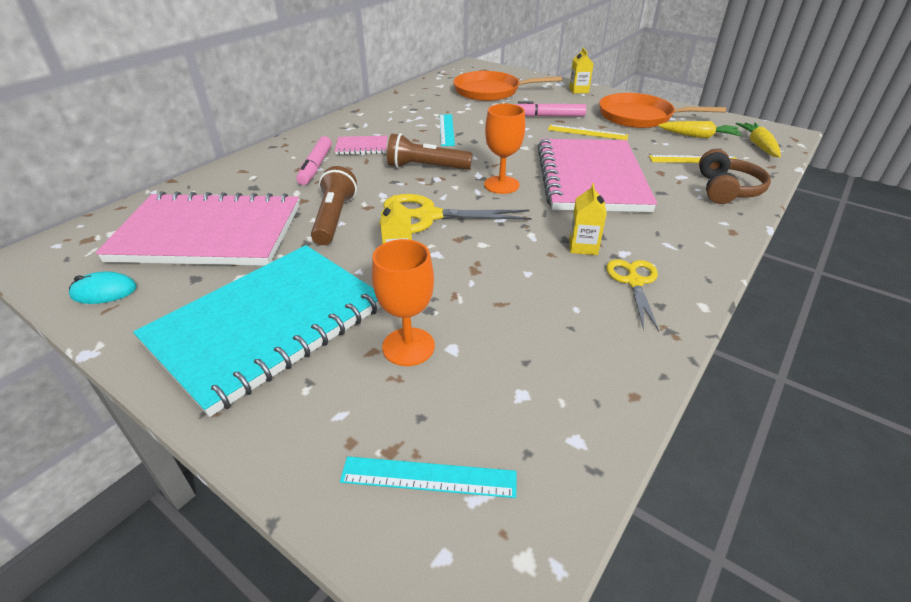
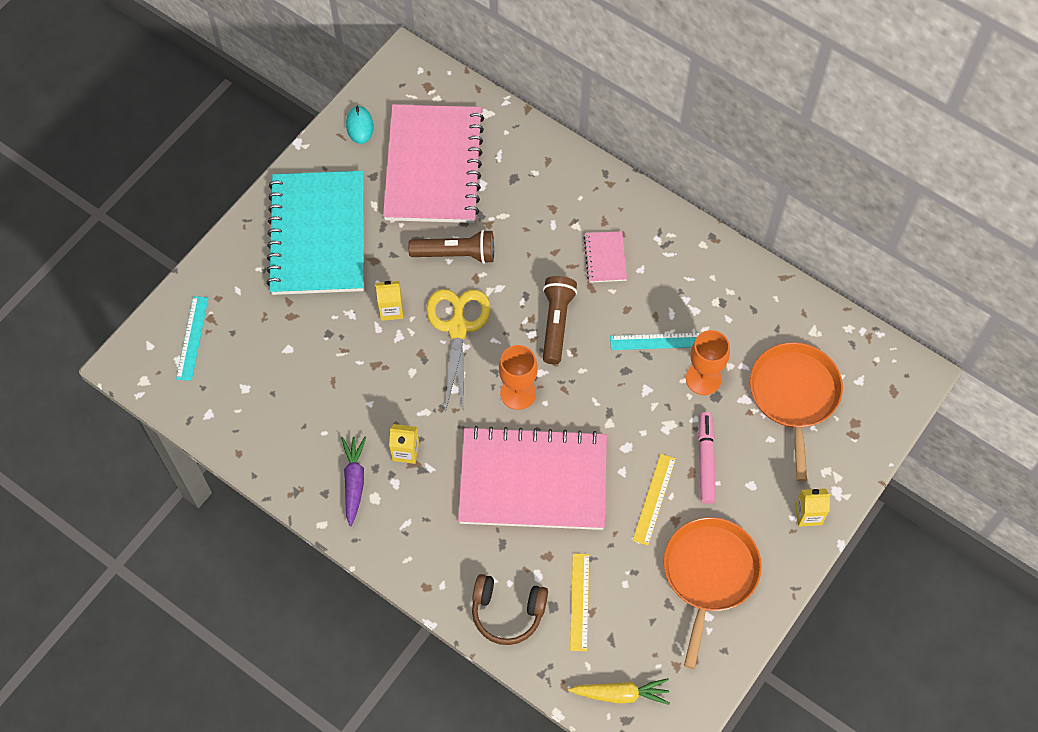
camera: 90 degrees right, 25 degrees up
(267, 325) = (318, 235): turquoise notebook -> turquoise notebook turned 45 degrees clockwise
(316, 166) = (557, 222): pink marker -> none
(408, 346) = (291, 322): orange goblet -> orange goblet (703, 378)
(634, 282) = (354, 481): yellow scissors -> purple carrot
(699, 136) = (647, 630): yellow carrot -> none

